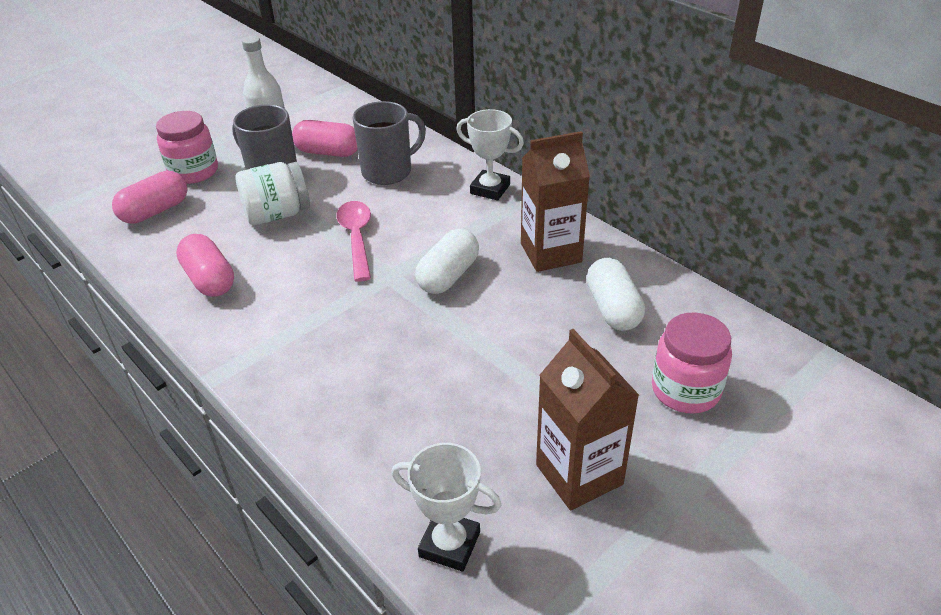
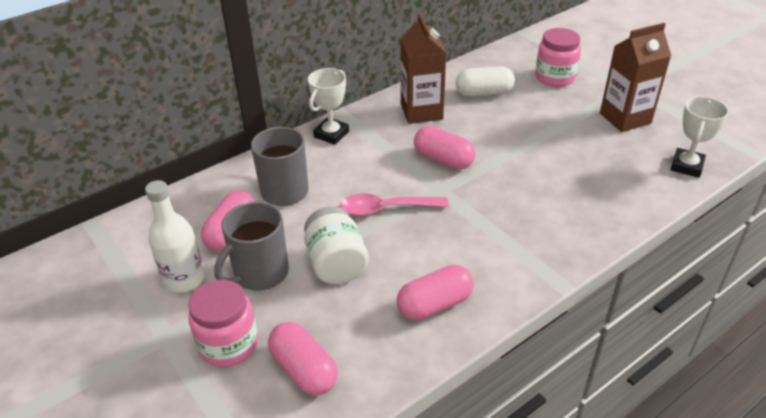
camera: 85 degrees left, 0 degrees up
(448, 276) = (443, 159): white capsule -> pink capsule

